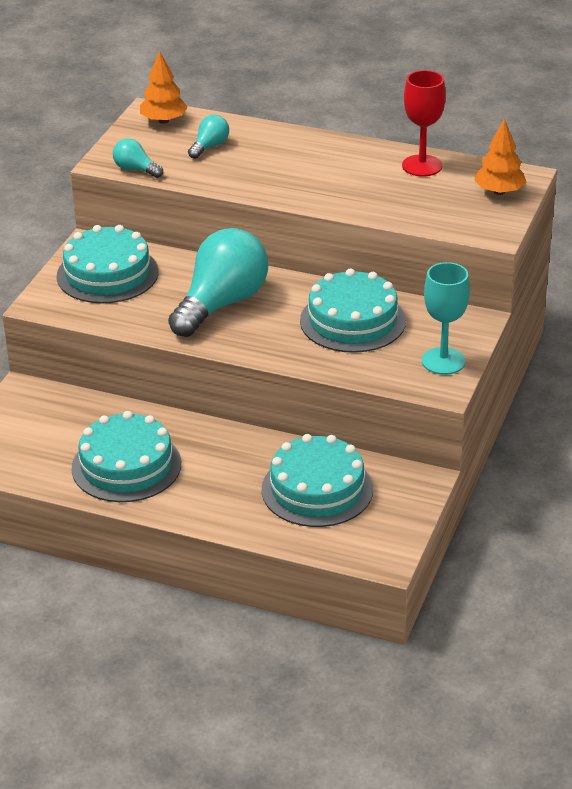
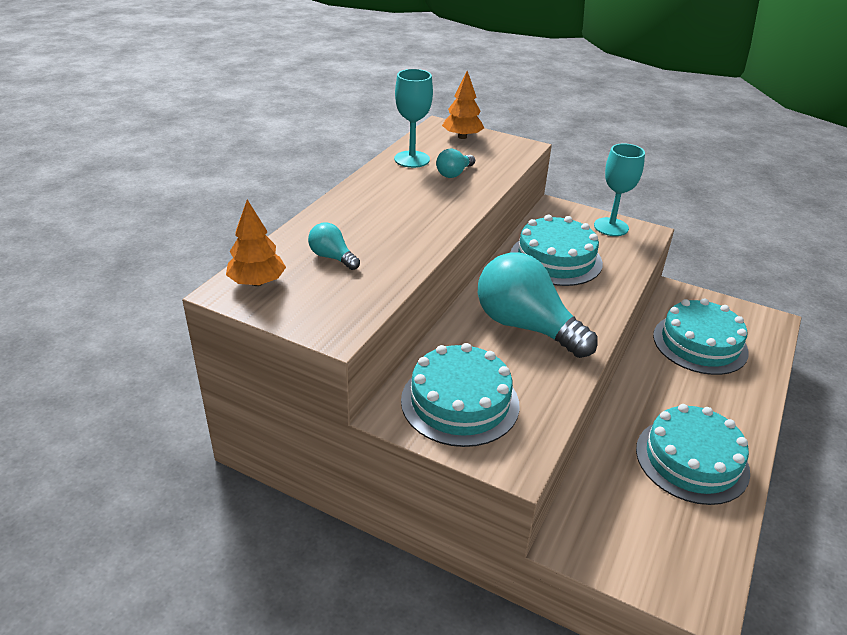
camera: 85 degrees left, 0 degrees up
(136, 170) = (365, 310): turquoise light bulb -> turquoise light bulb (454, 173)
(422, 166) = (412, 159): red goblet -> turquoise goblet

